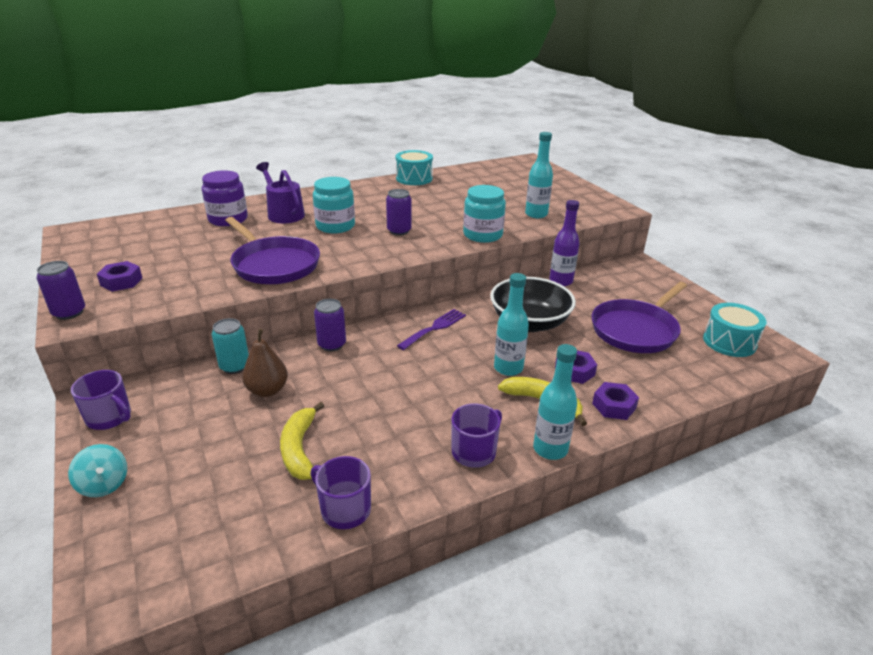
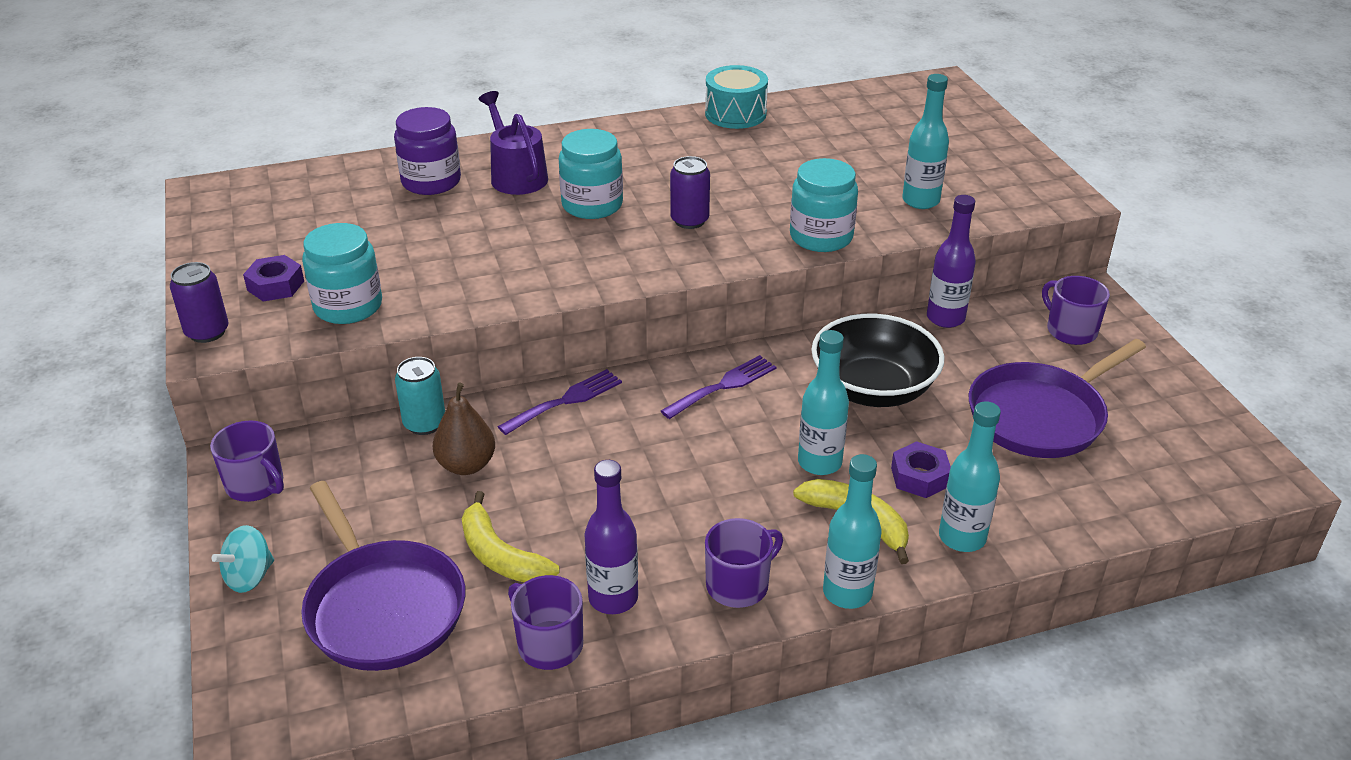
camera: 10 degrees right, 5 degrees up
(104, 484) = (249, 577): turquoise spinning top -> turquoise spinning top turned 75 degrees clockwise
(175, 290) = (348, 306): none -> turquoise jar
(274, 265) = (491, 271): purple pan -> purple pan (383, 608)
(299, 449) = (500, 555): yellow banana -> yellow banana turned 45 degrees counterclockwise
(332, 344) = (566, 401): purple can -> purple fork
(387, 470) = (613, 598): none -> purple bottle
(614, 406) = (962, 537): purple nut -> turquoise bottle
(635, 283) = (1070, 330): none -> purple mug
(729, 342) = (1187, 450): turquoise drum -> none

